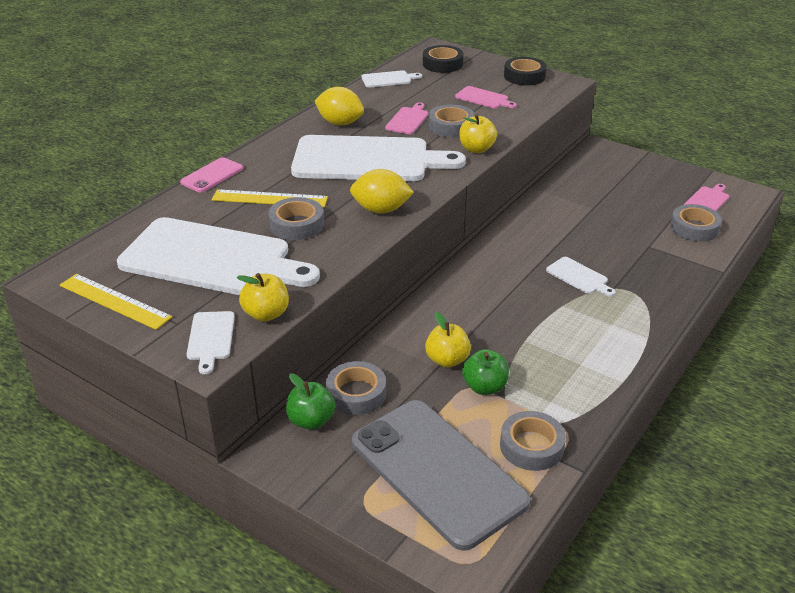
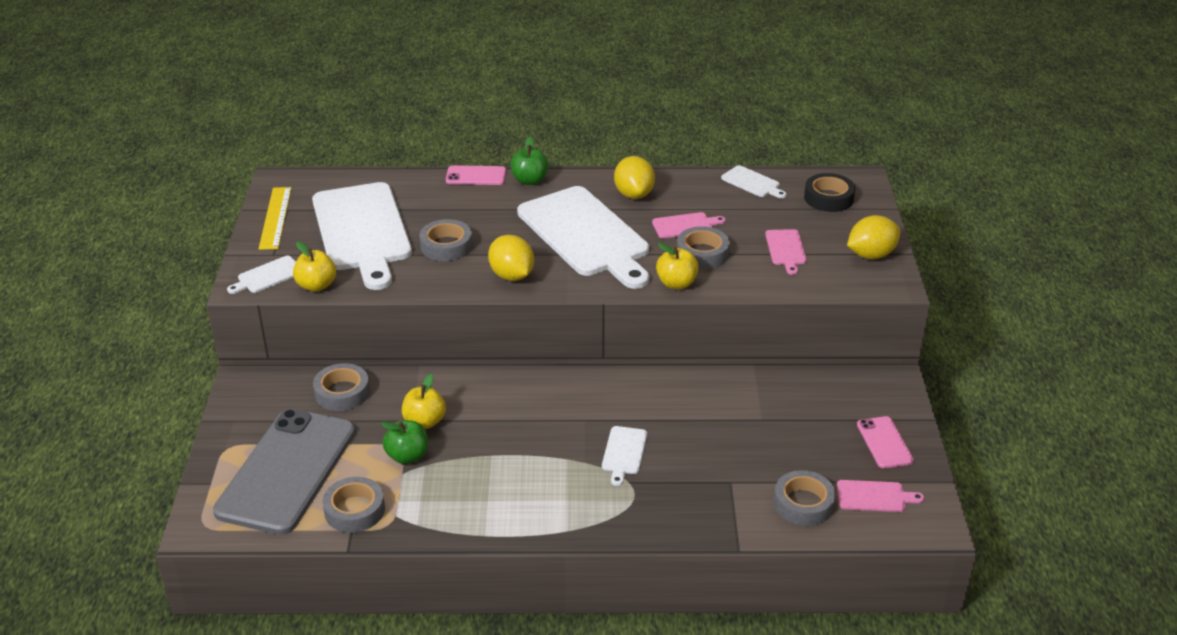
camera: 55 degrees right, 0 degrees up
(269, 199) = (470, 217): yellow ruler -> none
(311, 420) = (294, 384): green apple -> green apple (529, 180)
(524, 76) = (871, 255): black tape -> yellow lemon
(657, 176) = (884, 442): none -> pink phone

